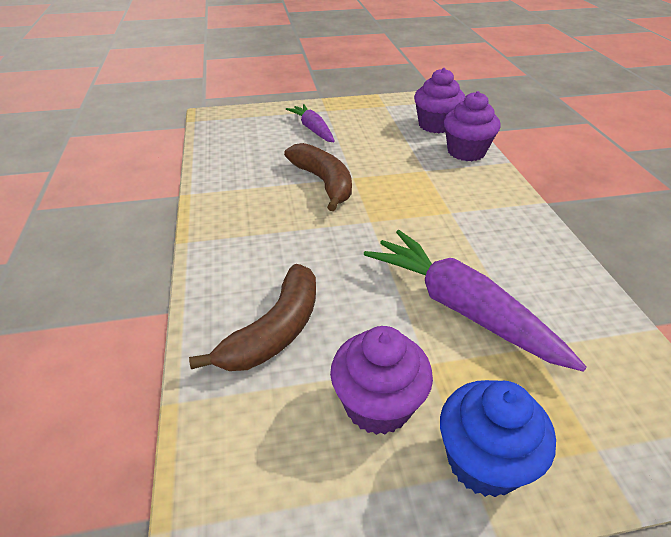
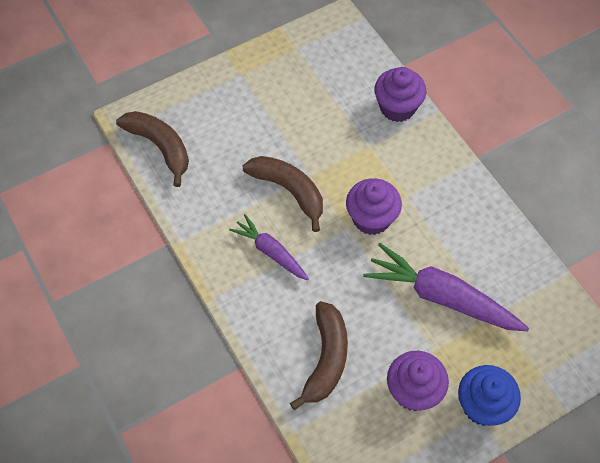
camera: 20 degrees left, 20 degrees up
(224, 134) = (160, 147): none -> brown banana
(313, 129) = (243, 113): purple carrot -> purple carrot (270, 252)
(435, 125) = (357, 71): purple cupcake -> purple cupcake (371, 218)

